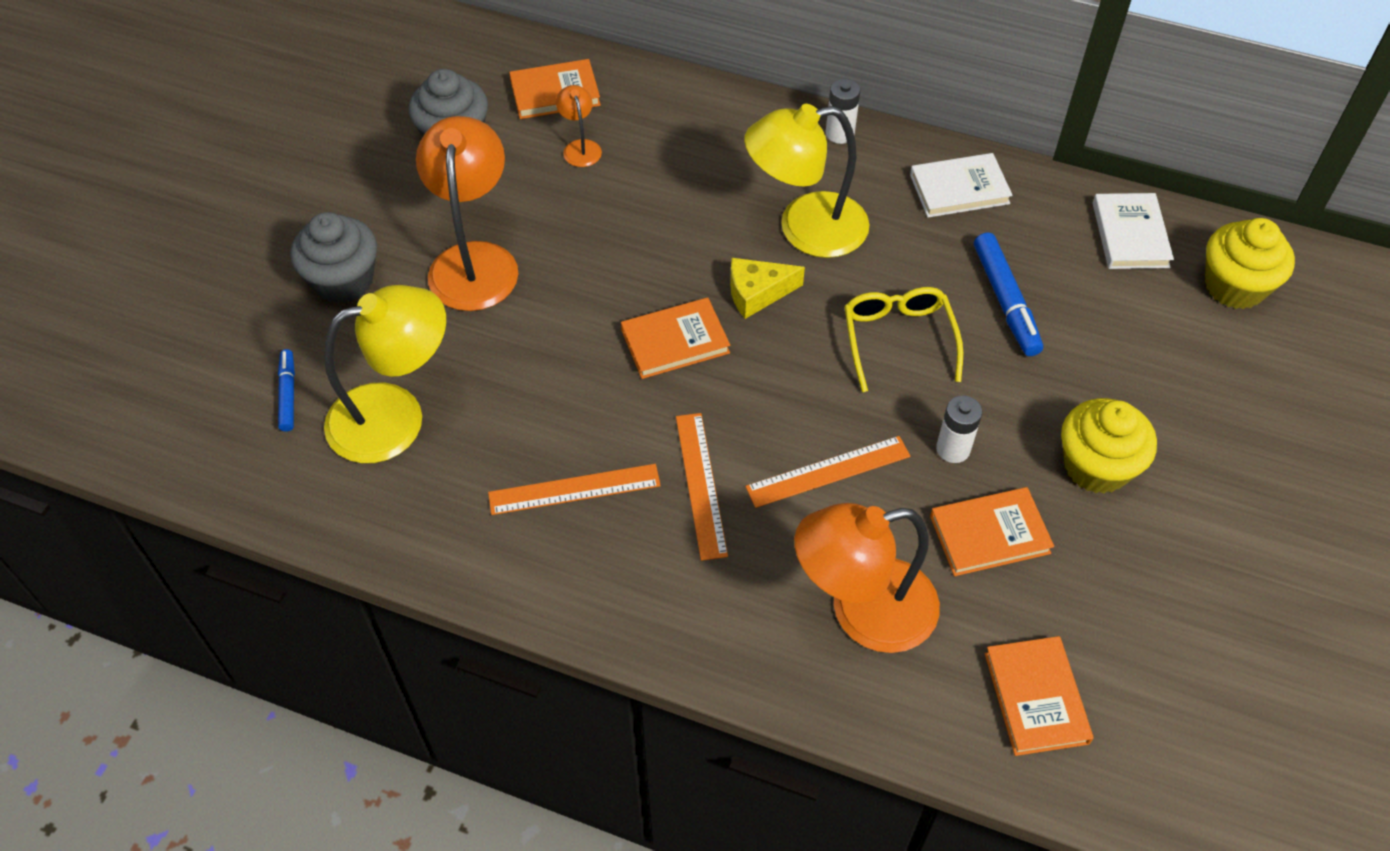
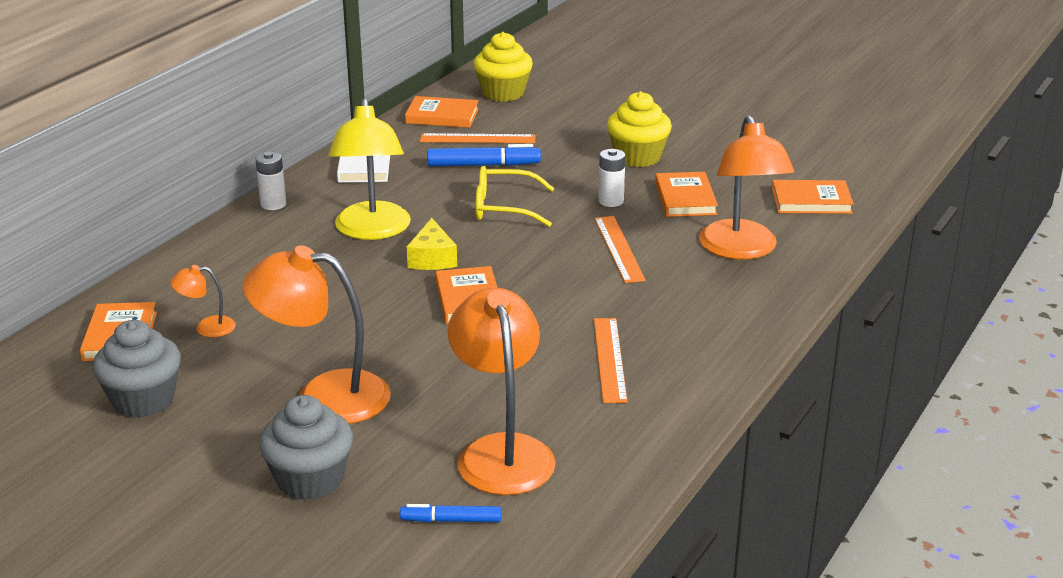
camera: 80 degrees left, 25 degrees down
(395, 416) = (502, 451): yellow lamp -> orange lamp
(701, 484) = (618, 301): orange ruler -> orange ruler (477, 138)
(1130, 235) = (442, 116): white book -> orange book

